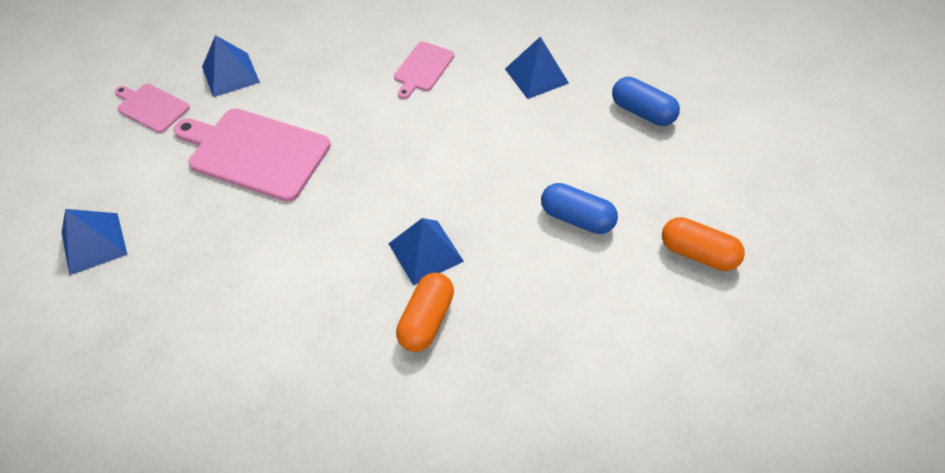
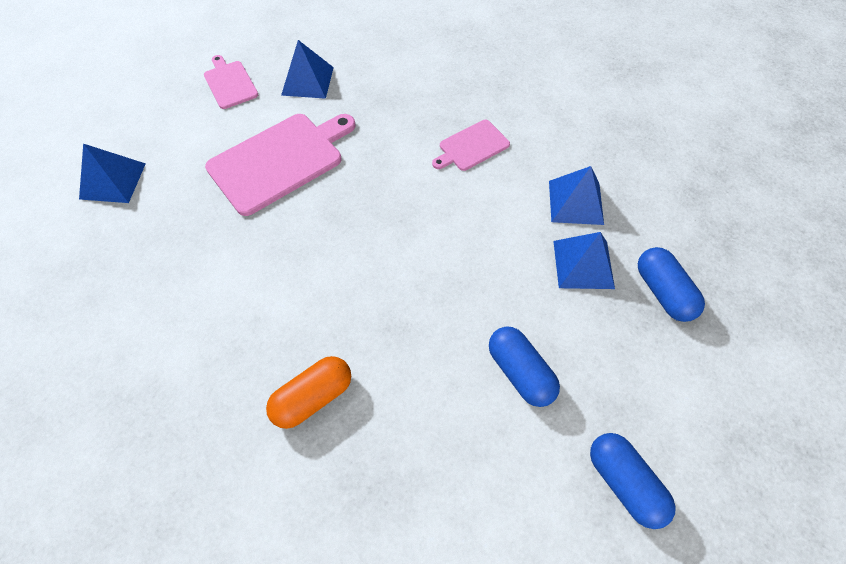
camera: 30 degrees right, 5 degrees up
(255, 152) = (280, 161): pink cutting board -> pink cutting board turned 90 degrees clockwise
(425, 252) = (356, 329): blue pyramid -> blue pyramid (583, 264)
(697, 253) = (624, 482): orange capsule -> blue capsule

